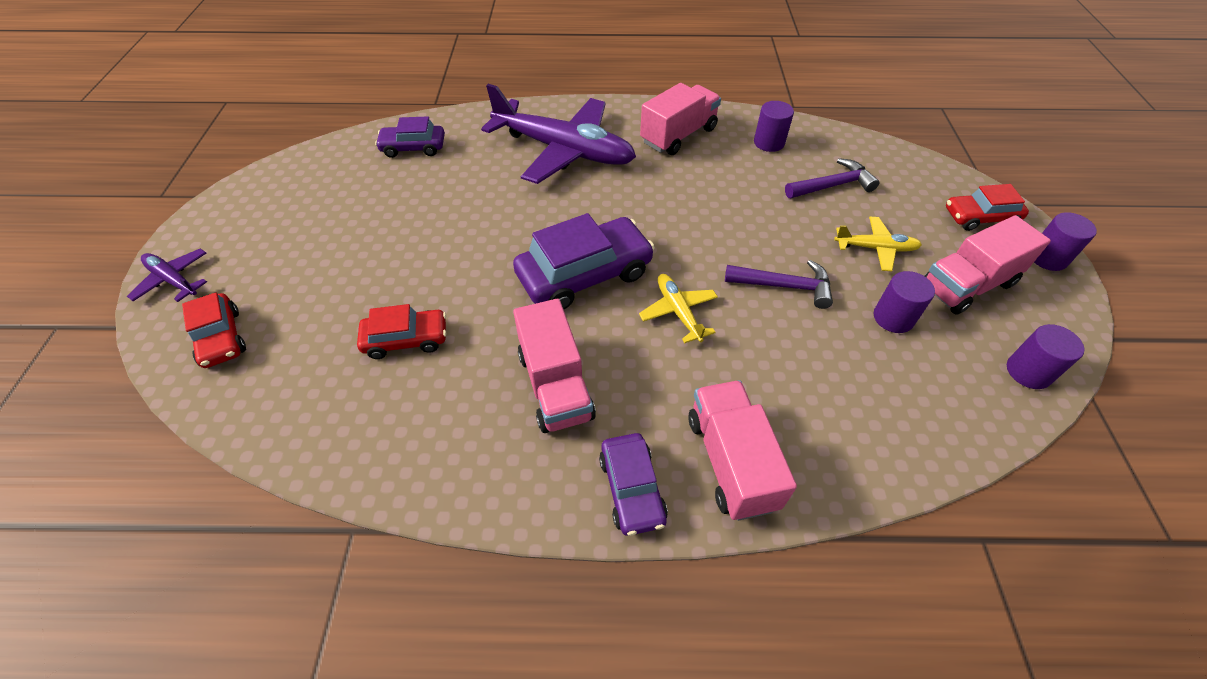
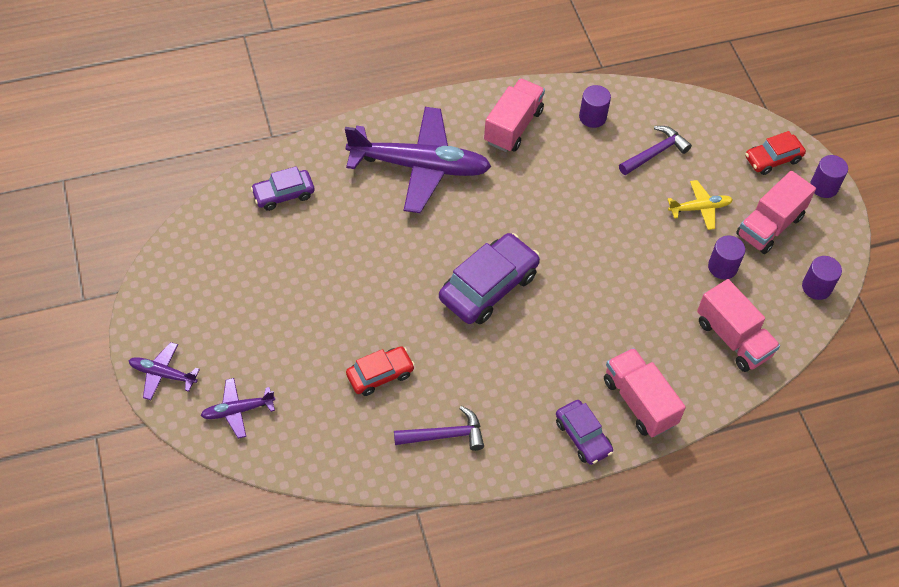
camera: 20 degrees left, 5 degrees up
(221, 338) = (238, 410): red car -> purple plane
(555, 385) = (504, 381): pink truck -> pink truck (733, 338)
(678, 312) = (570, 301): yellow plane -> none
(784, 286) = (640, 259): purple hammer -> purple hammer (445, 435)

